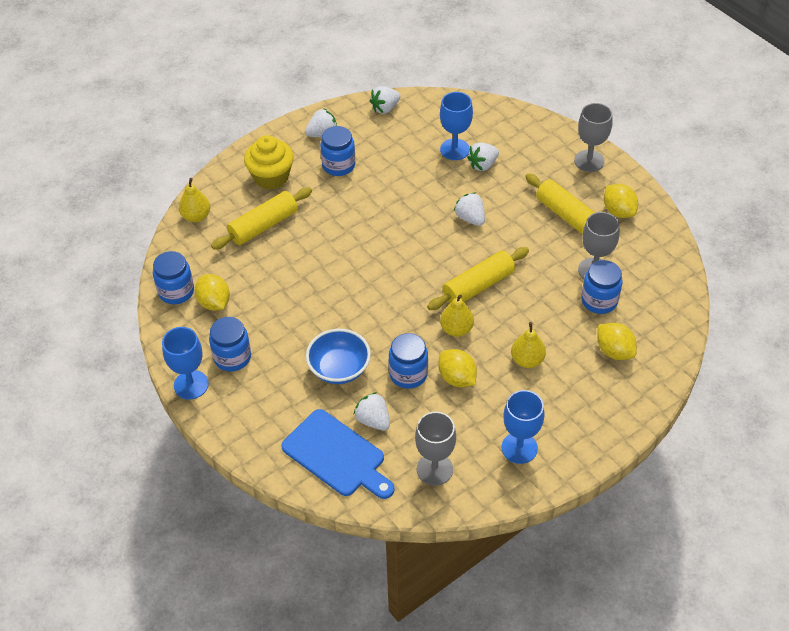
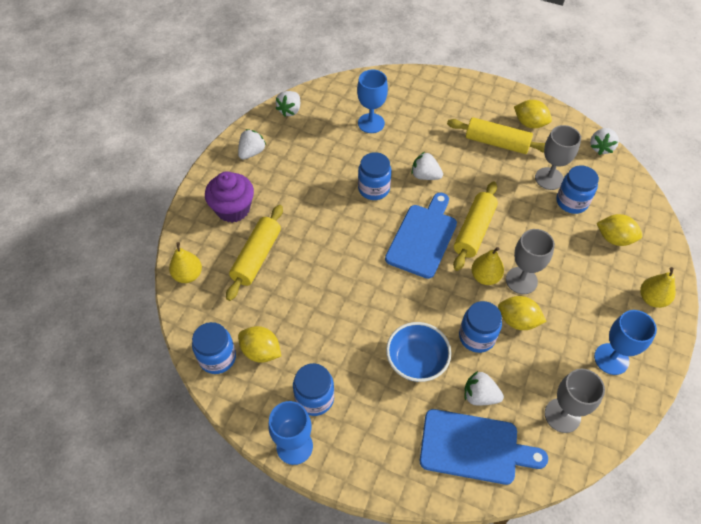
camera: 30 degrees left, 5 degrees up
(271, 177) = (233, 209): yellow cupcake -> purple cupcake
(338, 165) = (285, 175): blue jar -> blue jar (374, 189)
(424, 271) = (423, 238): none -> blue cutting board
(483, 165) = (402, 127): white strawberry -> white strawberry (600, 148)
(527, 360) = (558, 278): yellow pear -> yellow pear (652, 299)
(589, 161) = (478, 92): grey goblet -> grey goblet (521, 280)

